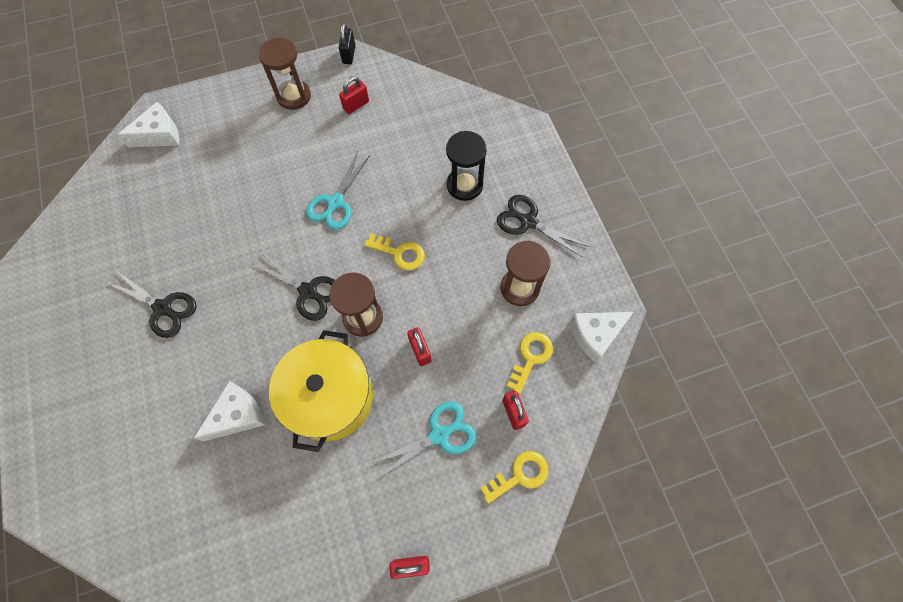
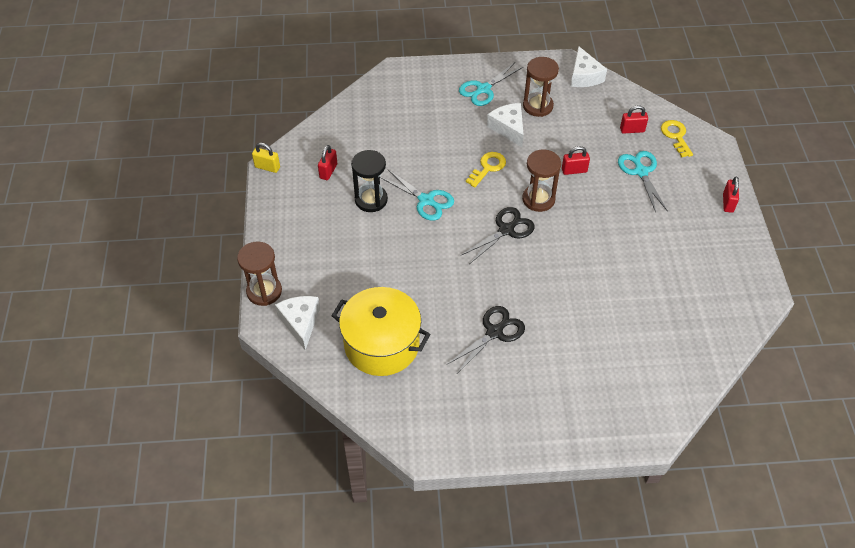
camera: 75 degrees left, 15 degrees down
(238, 415) = (603, 288): white cheese -> white cheese (508, 128)
(294, 96) = (298, 213): brown hourglass -> brown hourglass (264, 291)
(330, 397) = (600, 229): yellow pot -> yellow pot (382, 344)
(349, 55) = (267, 167): black padlock -> yellow padlock
(356, 105) = (328, 171): red padlock -> red padlock turned 45 degrees clockwise
(464, 185) = (438, 118): black hourglass -> black hourglass (371, 200)
(528, 222) = (483, 89): black scissors -> turquoise scissors
(530, 357) = (593, 112): yellow key -> none

